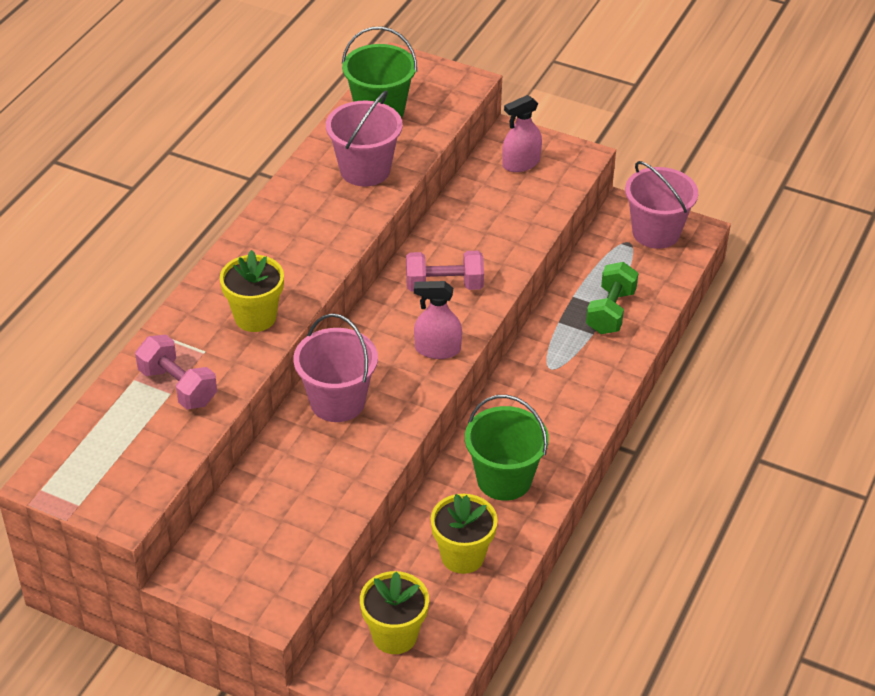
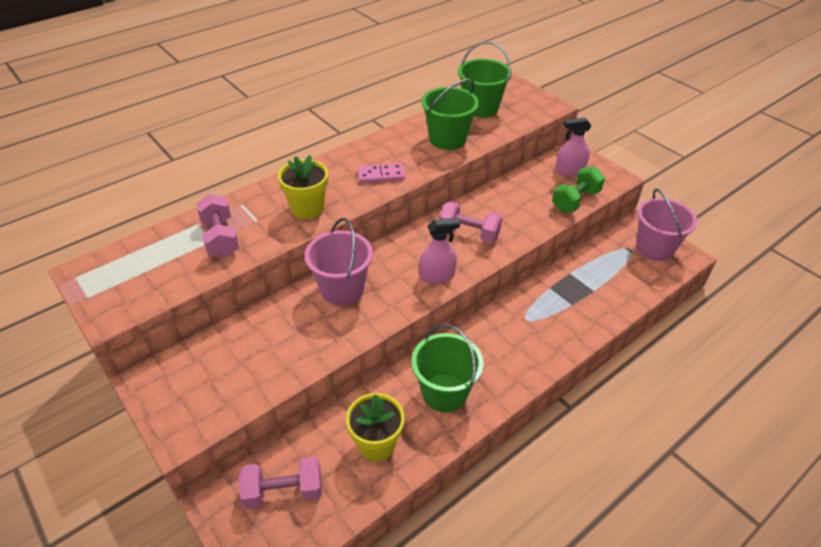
camera: 25 degrees right, 0 degrees up
(314, 246) = (381, 175): none -> pink domino
(365, 170) = (447, 139): pink bucket -> green bucket
(394, 635) = (283, 491): yellow flower pot -> pink dumbbell
(437, 349) = (437, 276): pink spray bottle -> pink spray bottle turned 135 degrees clockwise
(610, 312) = (593, 293): green dumbbell -> green dumbbell (575, 200)

